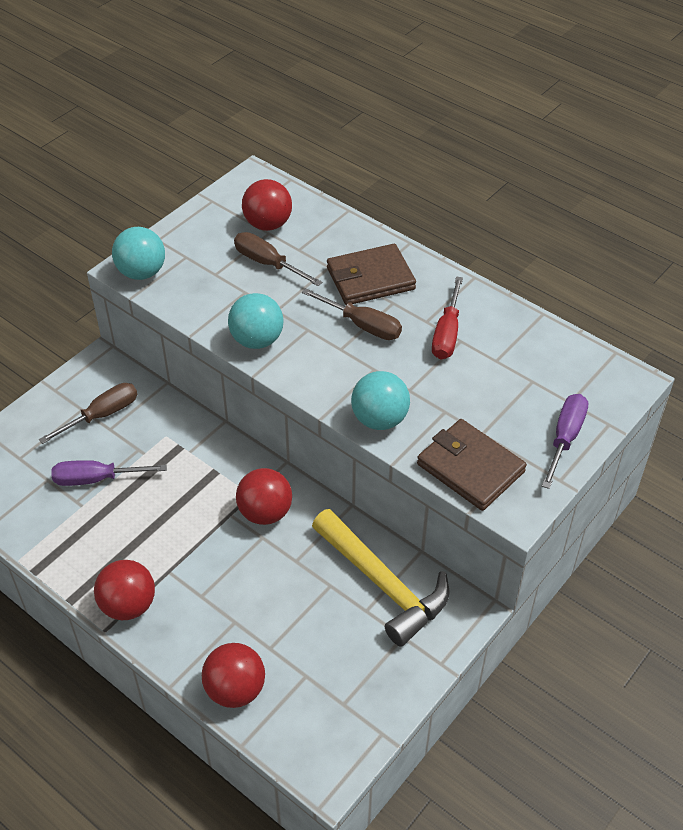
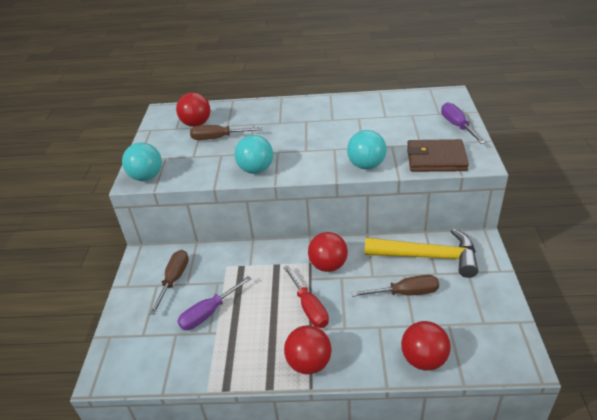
camera: 35 degrees left, 10 degrees down
(363, 325) = (304, 136): brown screwdriver -> brown screwdriver (406, 293)
(370, 278) = (281, 118): brown wallet -> none
(447, 334) = (349, 119): red screwdriver -> red screwdriver (309, 308)

